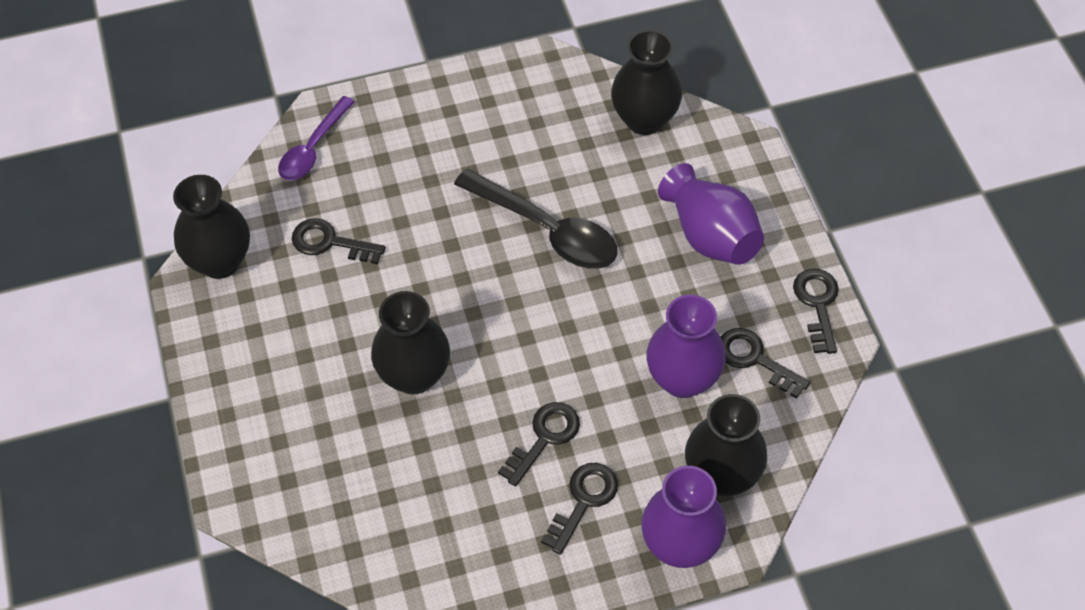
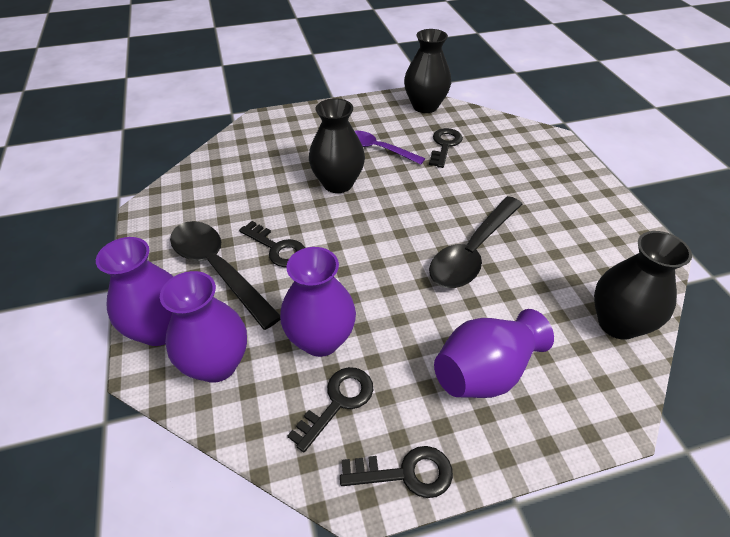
camera: 90 degrees right, 10 degrees down
(313, 148) = (522, 136): purple spoon -> purple spoon (378, 149)
(583, 501) = (218, 269): black key -> black spoon
(721, 476) = (217, 364): black vase -> purple vase

